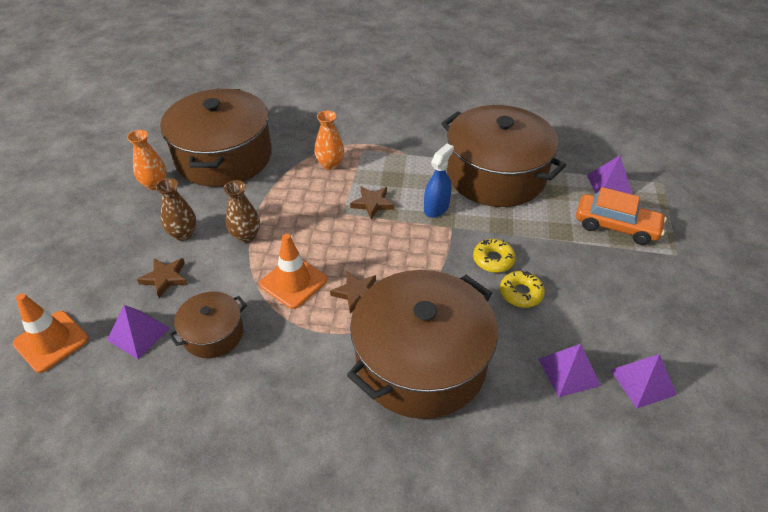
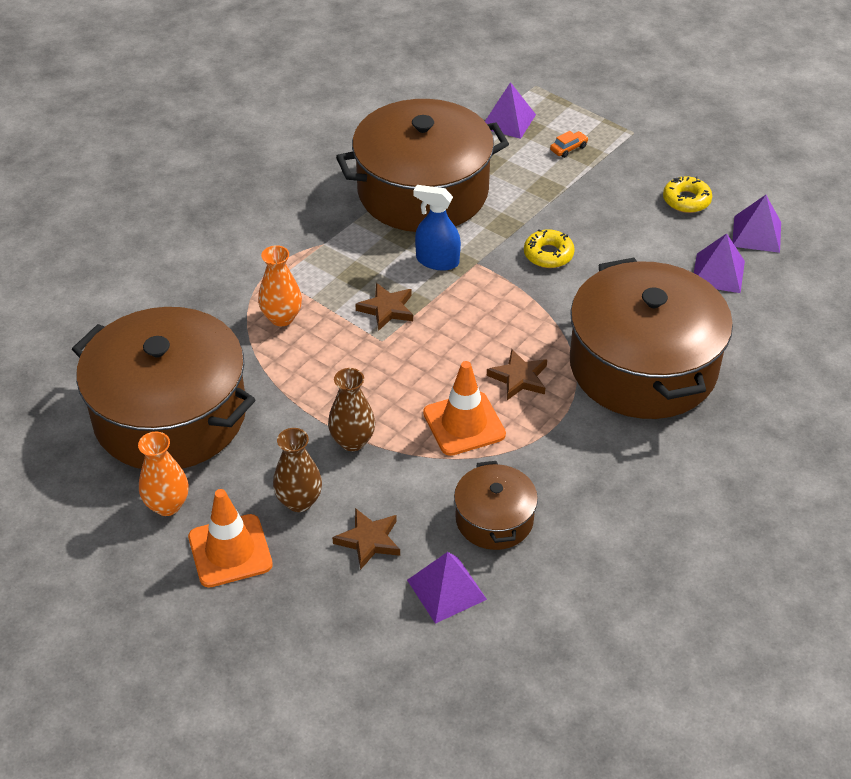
camera: 60 degrees left, 0 degrees up
(51, 341) = (399, 681): orange traffic cone -> orange traffic cone (230, 551)
(436, 208) = (437, 261): blue spray bottle -> blue spray bottle turned 45 degrees counterclockwise
(521, 293) = (606, 257): yellow donut -> yellow donut (686, 200)
(616, 226) = (568, 148): orange car -> orange car, size x0.41

